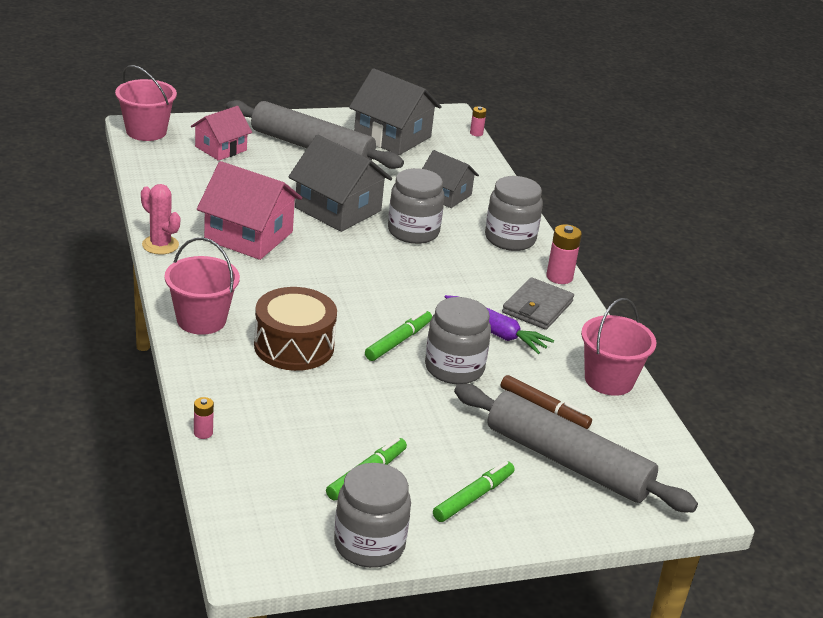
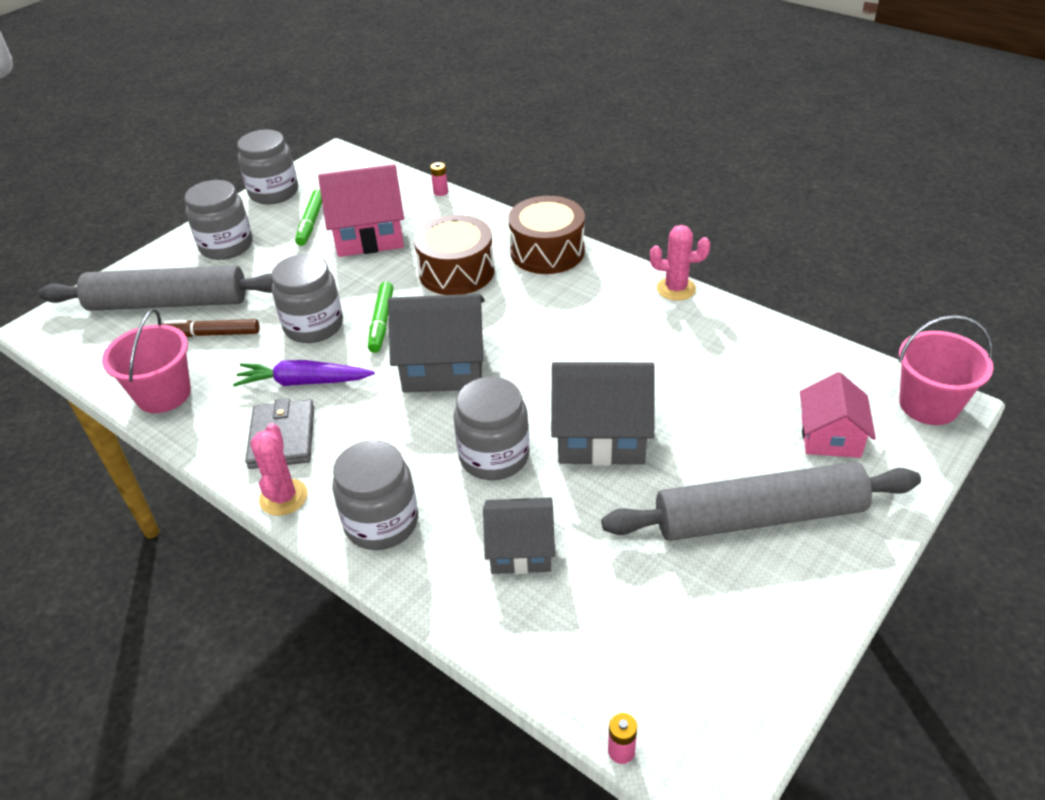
camera: 150 degrees right, 10 degrees up
(201, 320) = (547, 251): pink bucket -> brown drum
(248, 236) = (628, 343): pink house -> pink house (369, 234)
(392, 136) = (710, 628): grey house -> grey house (443, 365)
(473, 497) = (226, 246): green marker -> grey jar
(559, 277) = (283, 497): pink battery -> pink cactus

